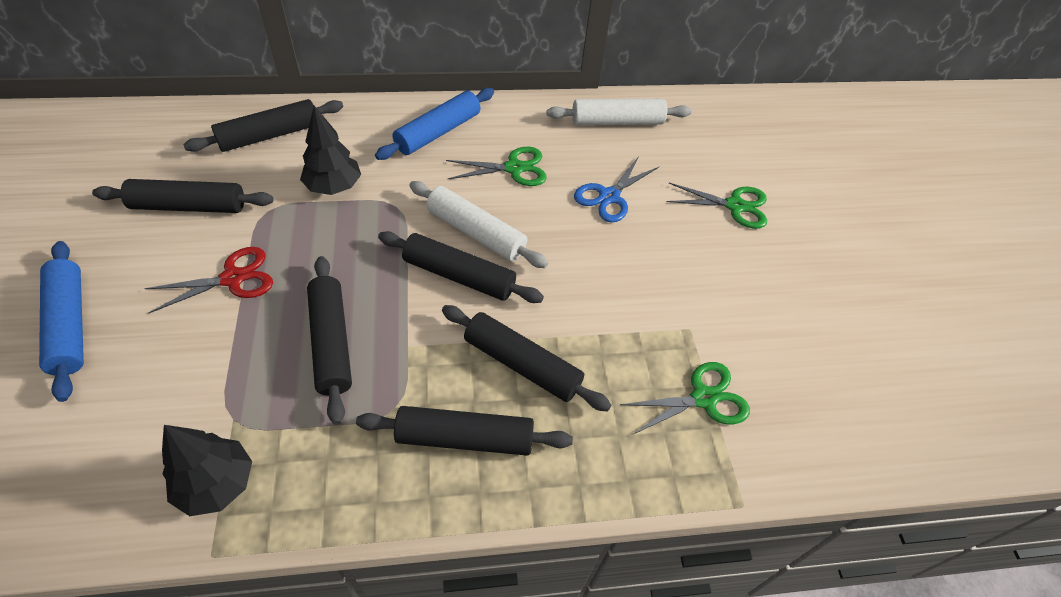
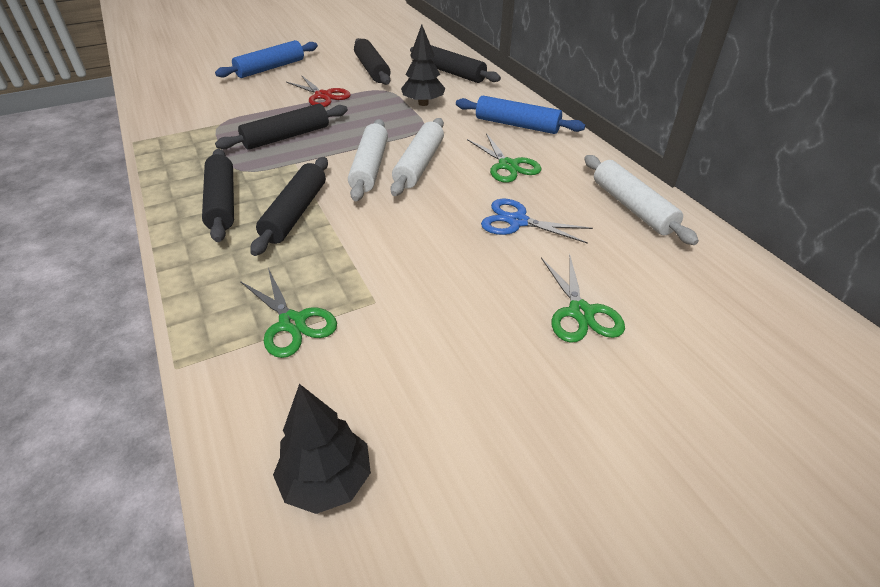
camera: 75 degrees right, 10 degrees down
(216, 484) = (177, 131): black tree -> black tree (327, 480)
(459, 275) = (370, 167): black rolling pin -> white rolling pin

